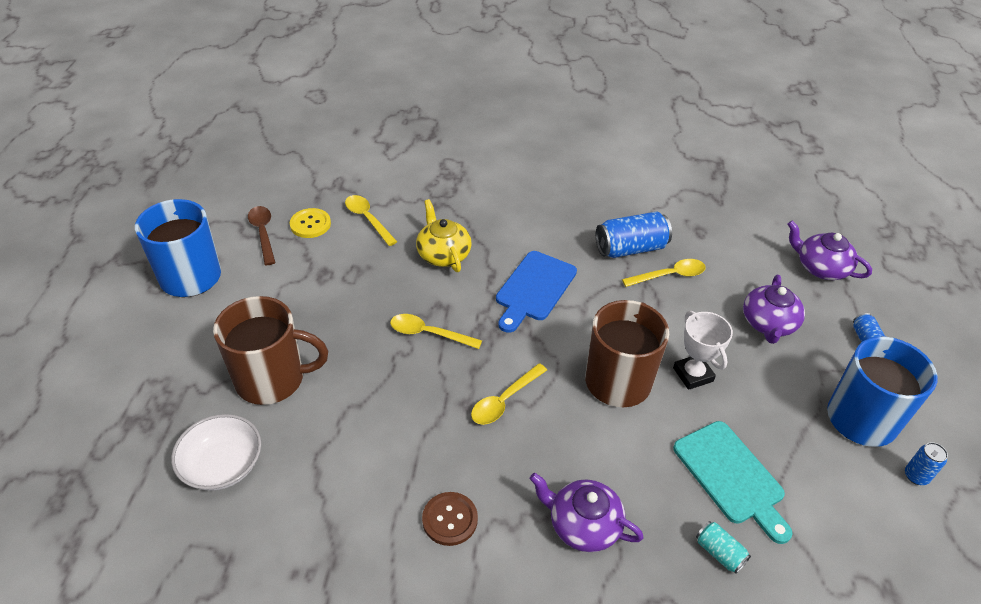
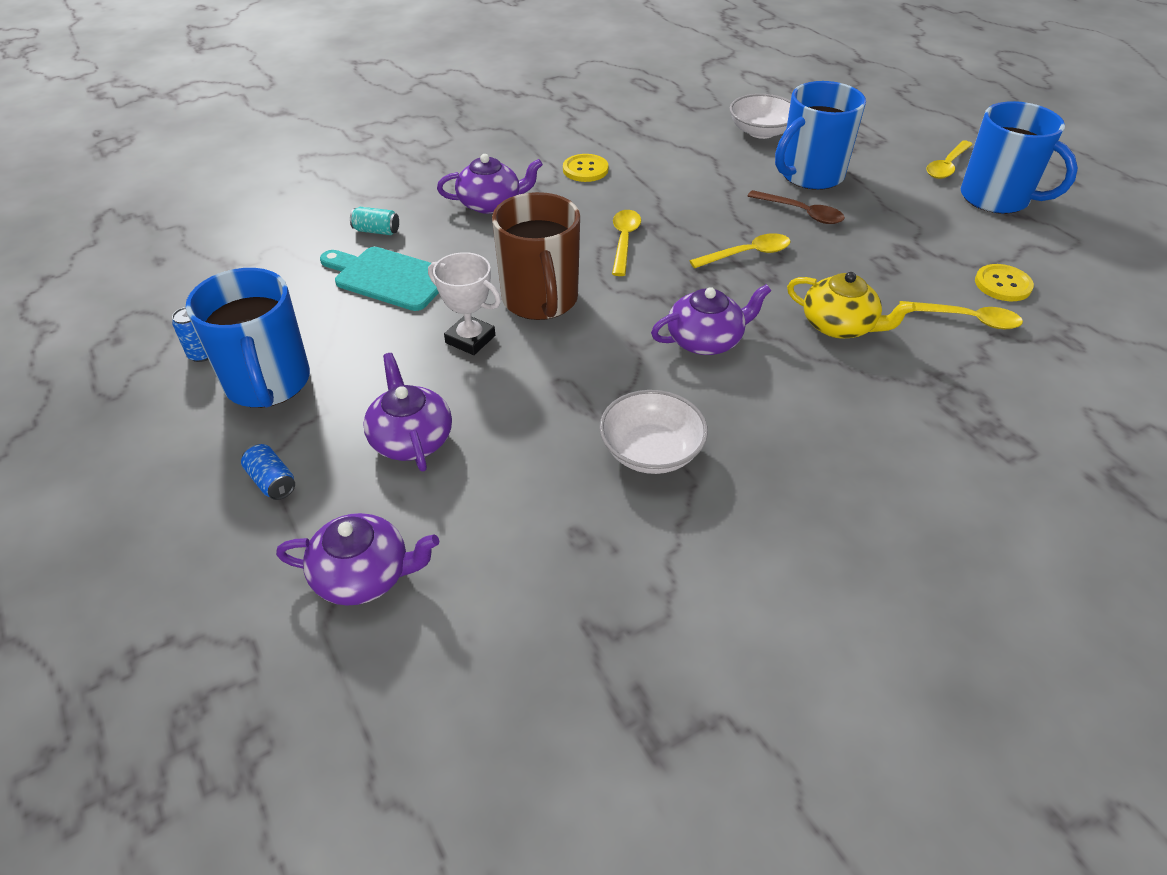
camera: 145 degrees right, 0 degrees up
(263, 233) = (1020, 255): brown spoon -> brown spoon (801, 213)
(272, 379) = (810, 175): brown mug -> blue mug
(450, 519) = (585, 169): brown button -> yellow button
(534, 289) = (706, 340): blue cutting board -> purple teapot
(630, 248) = (651, 451): blue can -> white bowl
(669, 275) = (572, 439): yellow spoon -> yellow spoon (946, 166)

